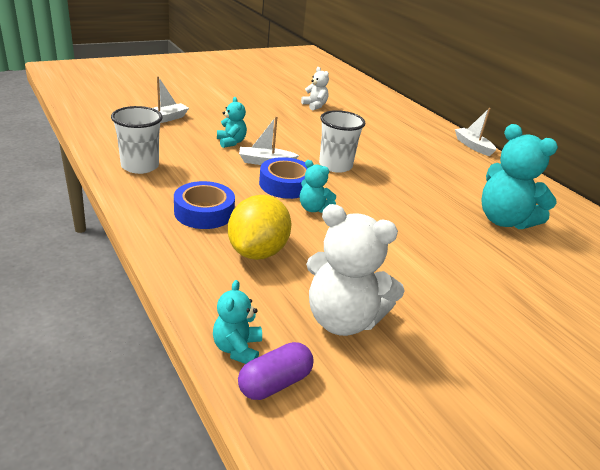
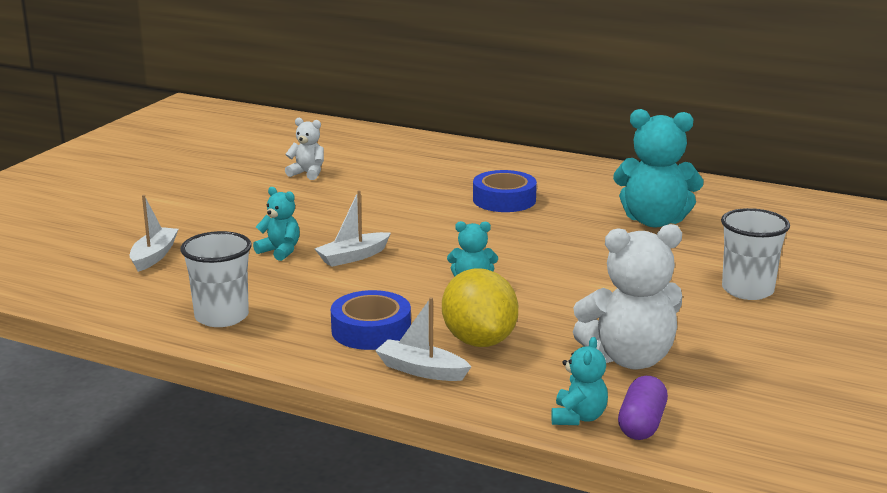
camera: 30 degrees left, 10 degrees down
(237, 348) = (578, 417): turquoise teddy bear -> turquoise teddy bear turned 135 degrees counterclockwise
(285, 184) = (409, 271): blue tape -> blue tape (504, 200)
(335, 165) = (430, 231): white cup -> white cup (747, 290)
(473, 146) = (537, 157): white boat -> white boat (421, 370)

